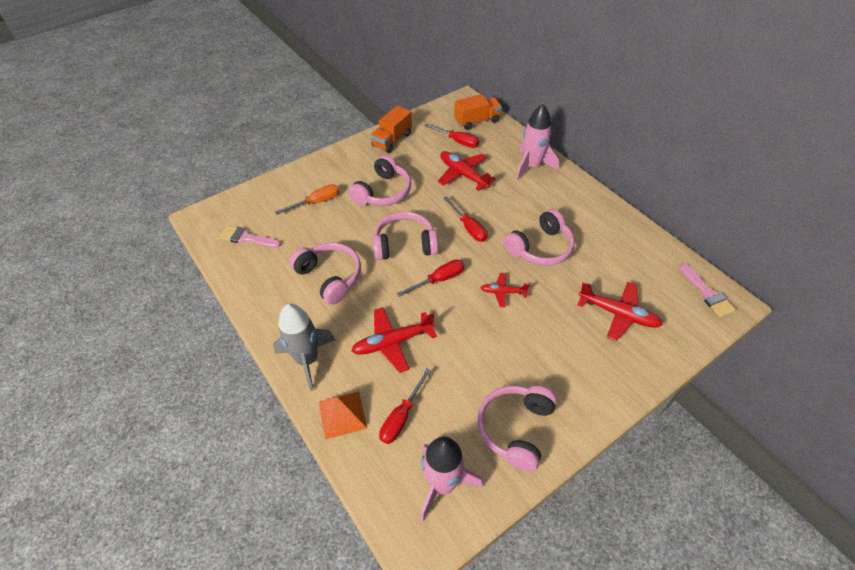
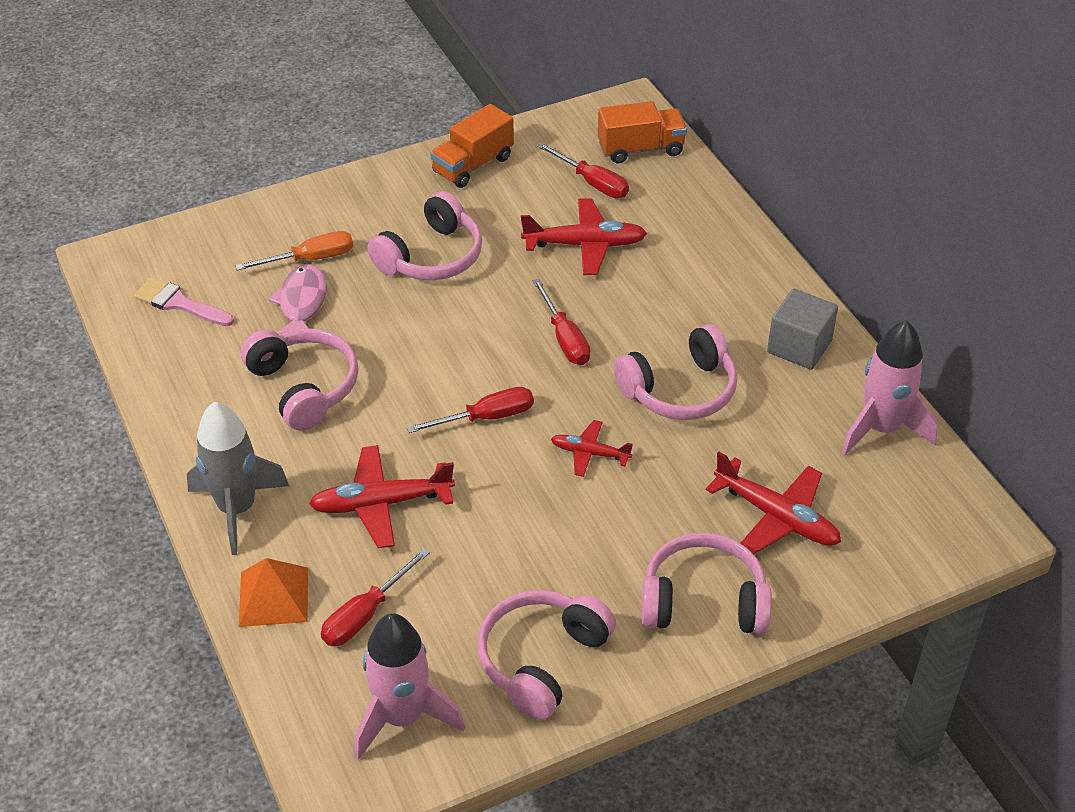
camera: 10 degrees right, 5 degrees down
(317, 228) = (302, 303): none -> pink fish
(404, 244) = (444, 351): pink headphones -> pink headphones (703, 601)
(463, 175) = (584, 245): red plane -> red plane turned 120 degrees clockwise
(531, 166) = (714, 246): pink rocket -> pink rocket (881, 429)
(594, 214) = (799, 347): none -> grey cube
(707, 294) = (949, 508): pink brush -> none

